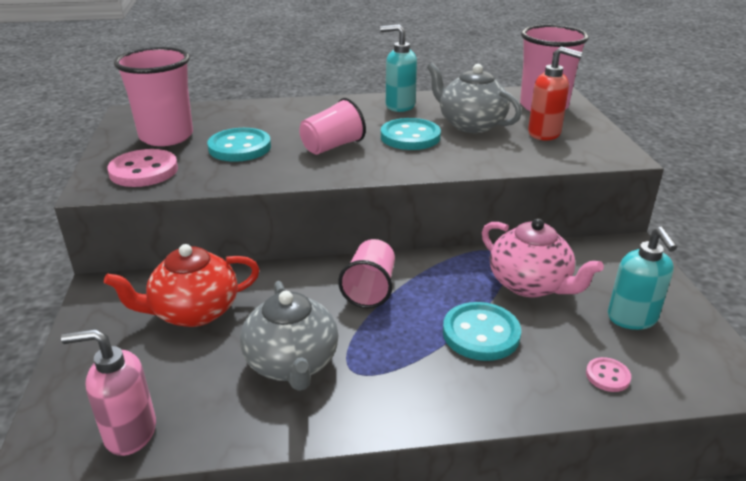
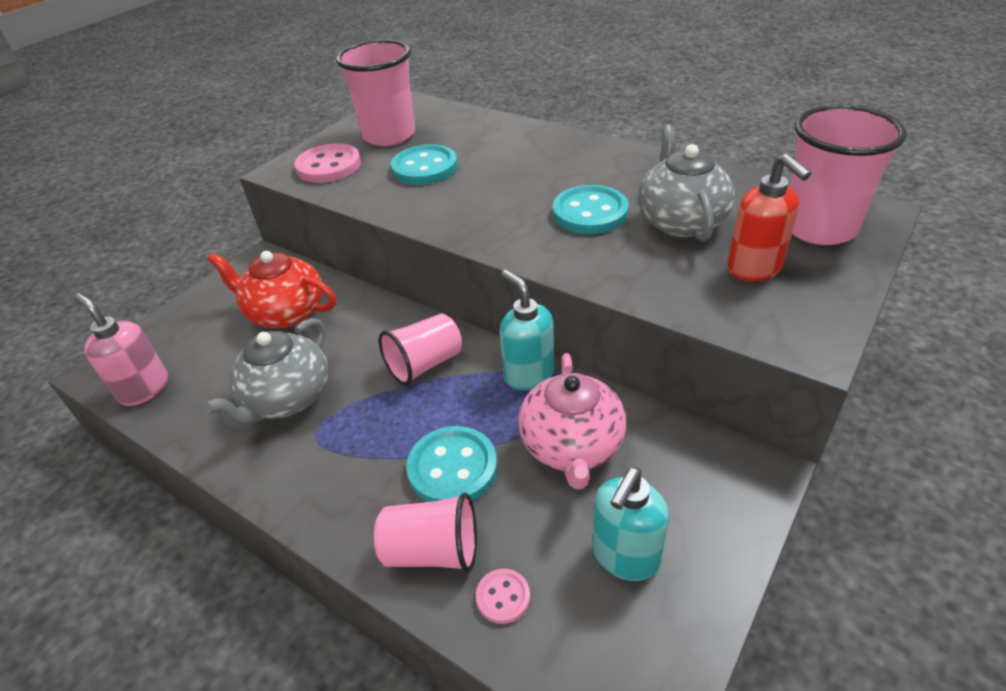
camera: 45 degrees right, 10 degrees up
(332, 146) = (499, 196): pink cup -> pink cup (432, 551)
(399, 106) = (638, 168): turquoise soap dispenser -> turquoise soap dispenser (528, 374)

